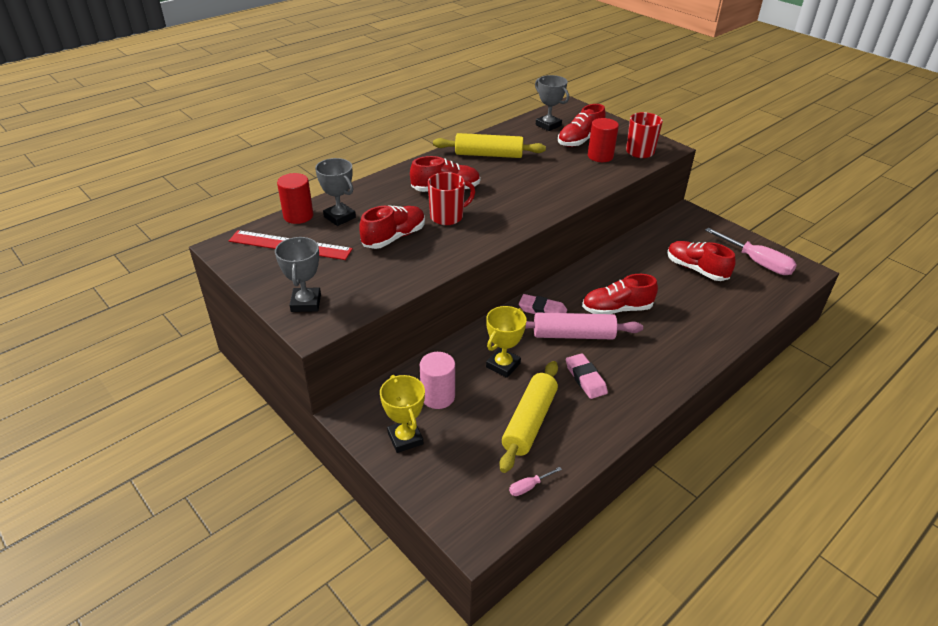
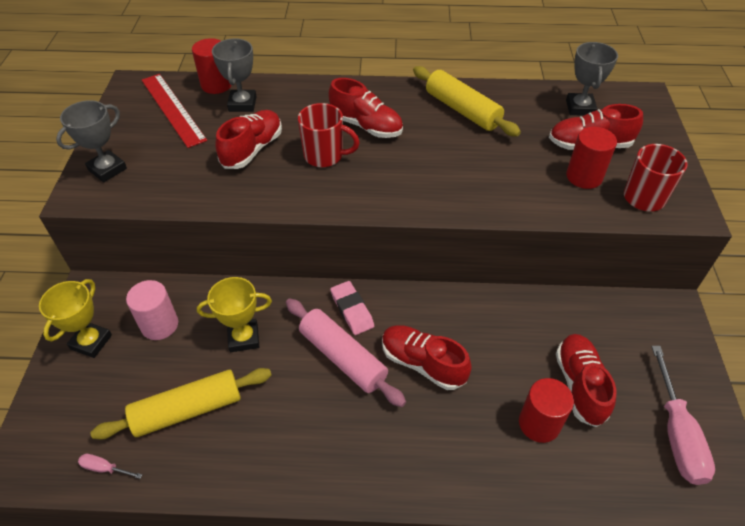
camera: 45 degrees right, 10 degrees up
(394, 237) = (252, 149): red shoe -> red shoe turned 60 degrees counterclockwise
(585, 379) = (289, 411): pink eraser -> none
(703, 297) = (539, 423): none -> red cylinder

